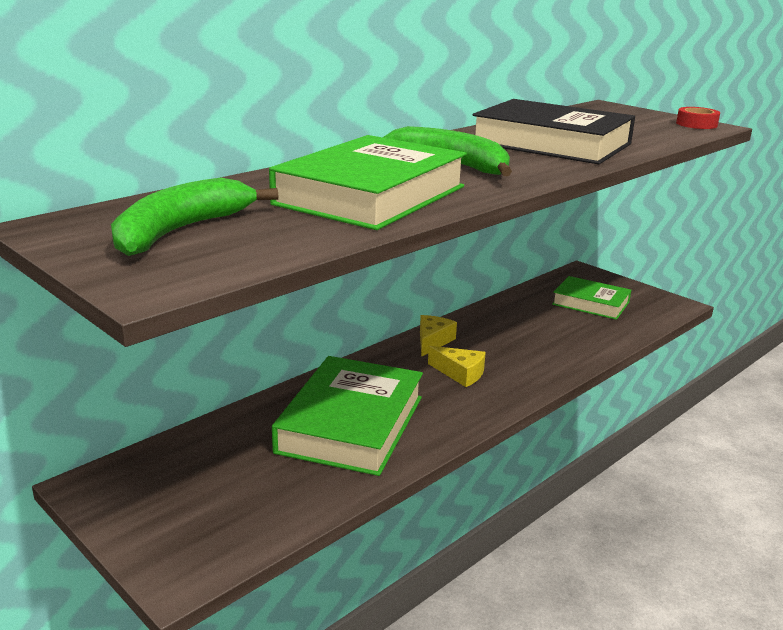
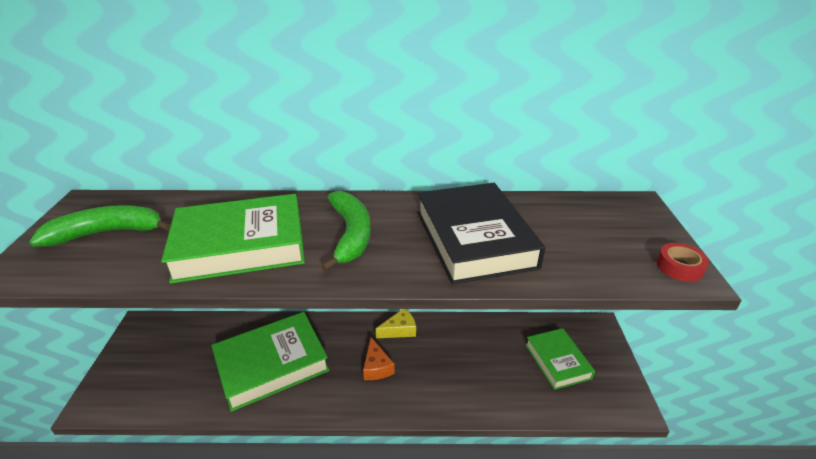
camera: 45 degrees right, 10 degrees up
(460, 373) = (376, 367): yellow cheese -> orange cheese

